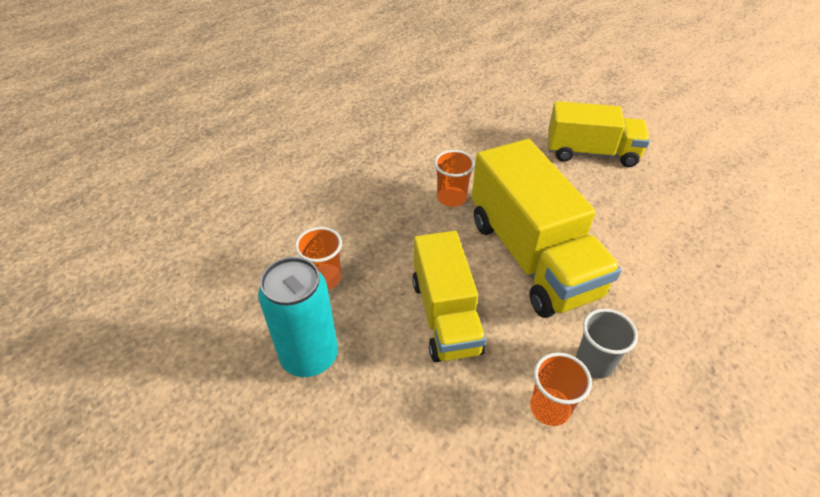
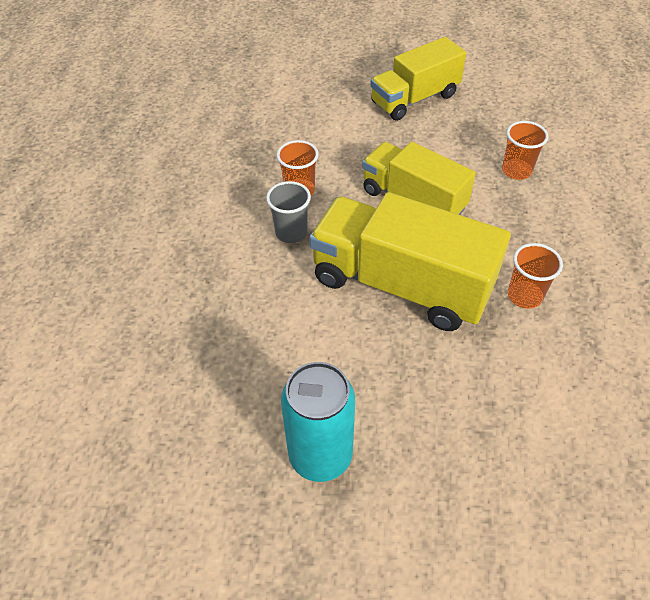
camera: 140 degrees right, 5 degrees up
(309, 356) = (459, 131): turquoise can -> turquoise can (320, 455)
(591, 152) = (465, 475): yellow truck -> yellow truck (415, 99)

